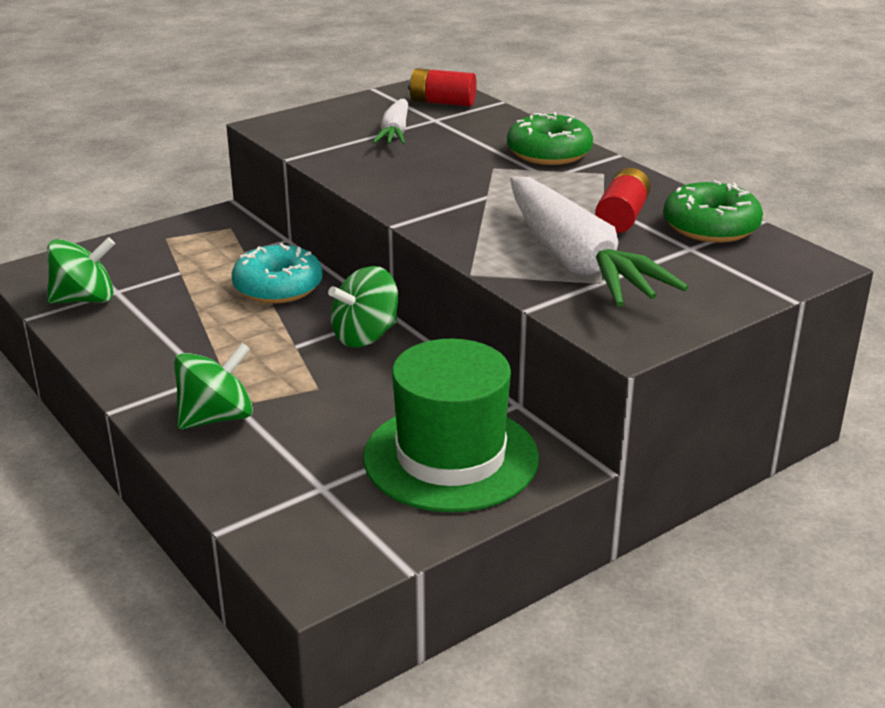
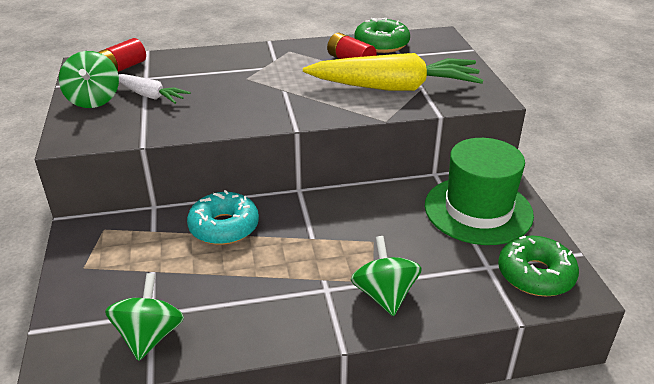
camera: 65 degrees left, 5 degrees up
(365, 336) = (322, 206): green spinning top -> green spinning top (94, 100)
(549, 153) = (244, 57): green donut -> green donut (535, 275)
(576, 262) = (395, 87): white carrot -> yellow carrot

